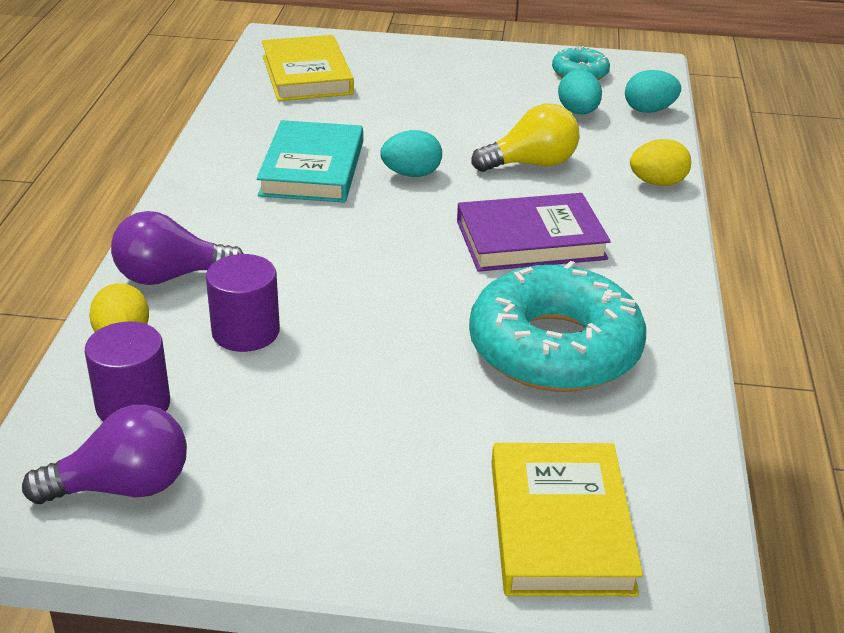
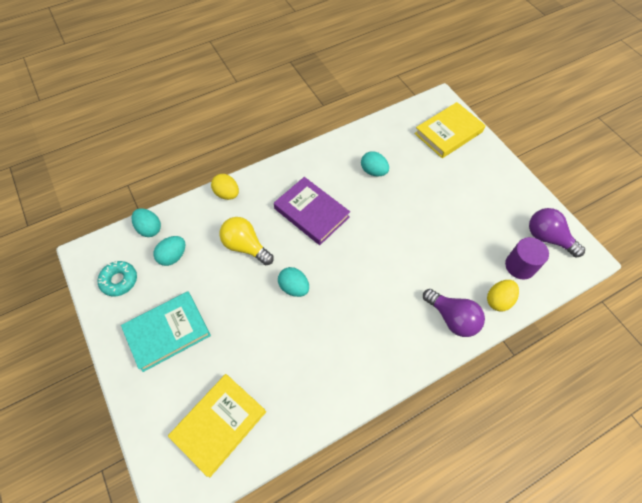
camera: 125 degrees left, 25 degrees up
(245, 332) = (454, 264): purple cylinder -> none
(312, 169) = (324, 333): turquoise book -> turquoise book (167, 332)
(554, 348) = (373, 171): turquoise donut -> turquoise egg

